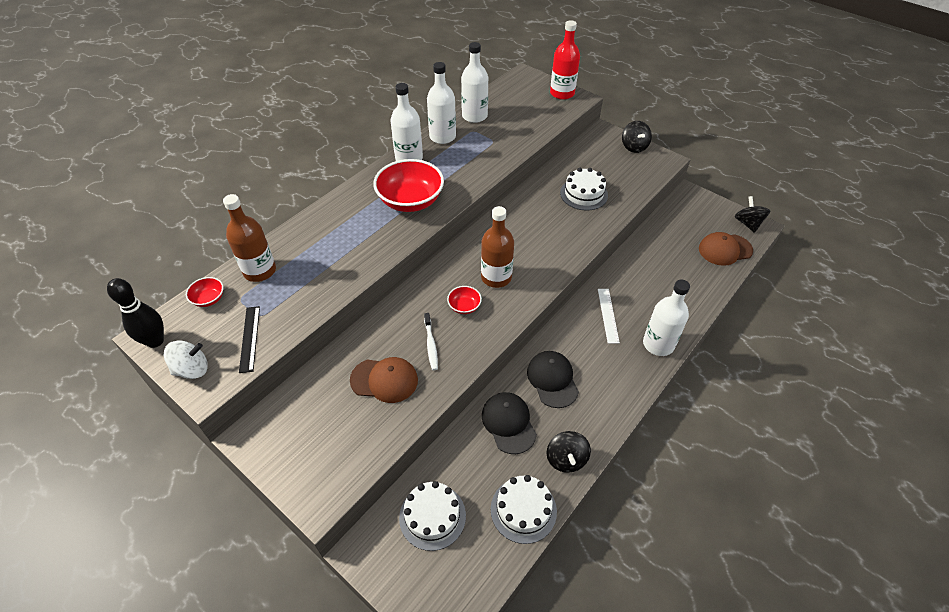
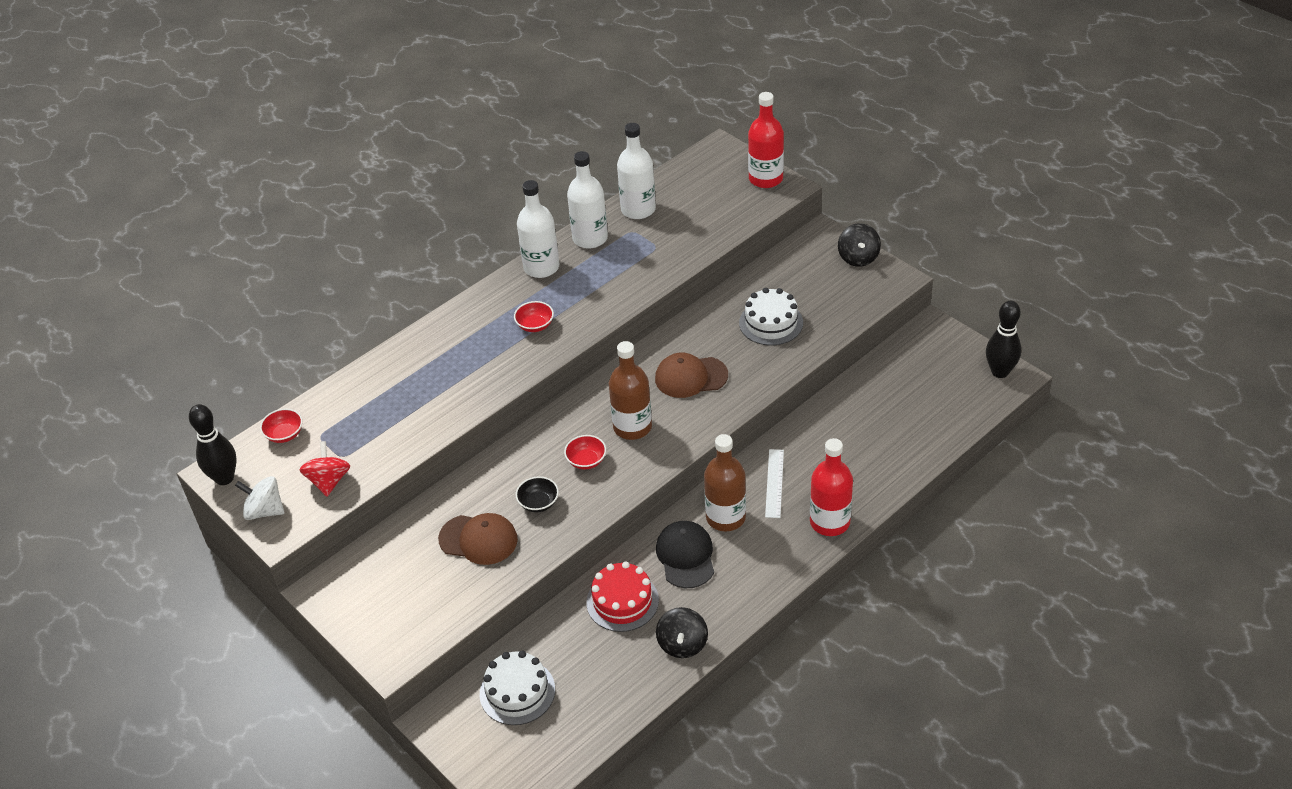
camera: 10 degrees right, 5 degrees down
(192, 369) = (265, 511): white spinning top -> white spinning top turned 150 degrees counterclockwise
(249, 338) = (329, 481): black ruler -> red spinning top
(260, 271) = (344, 404): brown bottle -> brown bottle (725, 517)
(410, 201) = (535, 325): red bowl -> red bowl, size x0.46
(431, 344) = (538, 503): white toothbrush -> black bowl
(508, 423) = (622, 601): black cap -> red cake
(523, 510) = (621, 693): white cake -> none
(658, 344) = (829, 522): white bottle -> red bottle
(725, 249) = (956, 406): brown cap -> brown cap (690, 377)
(747, 223) = (1000, 372): black spinning top -> black bowling pin

